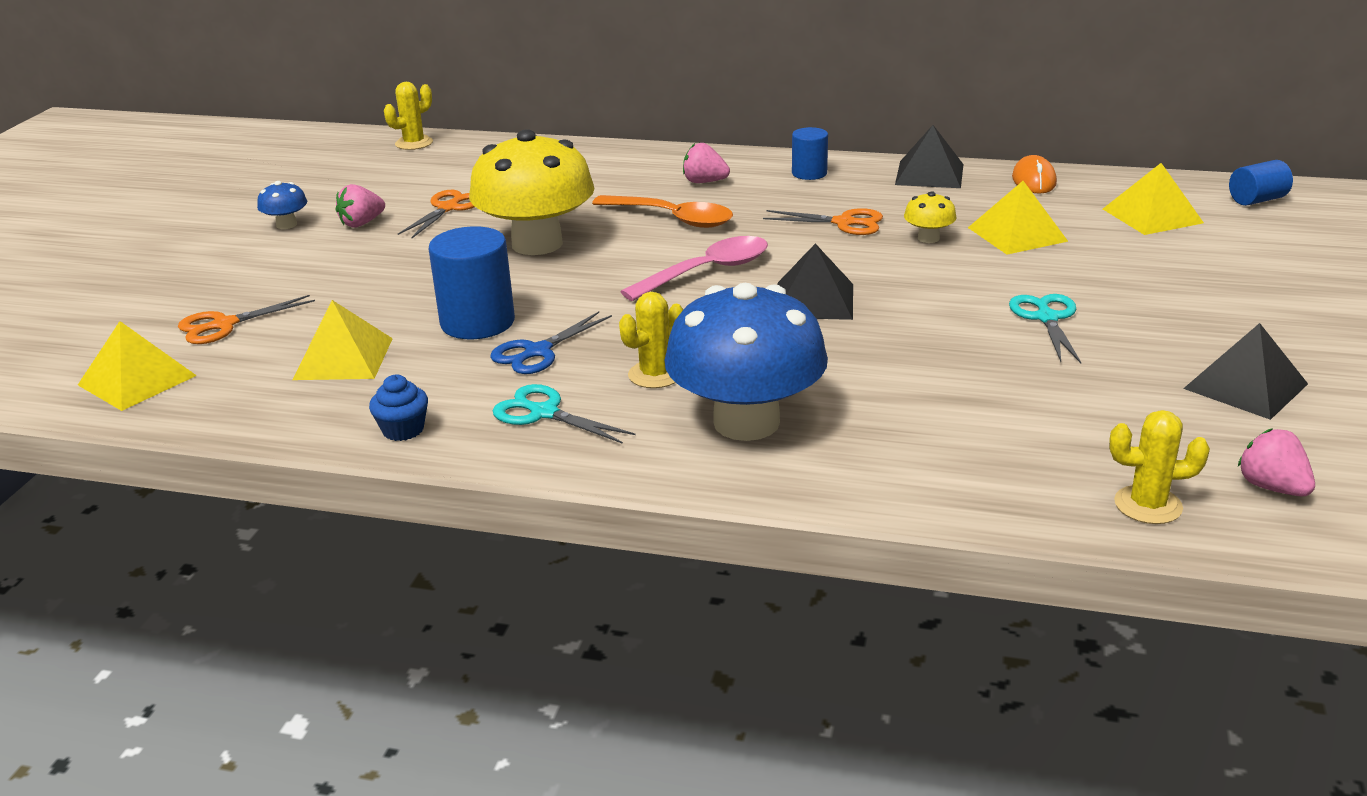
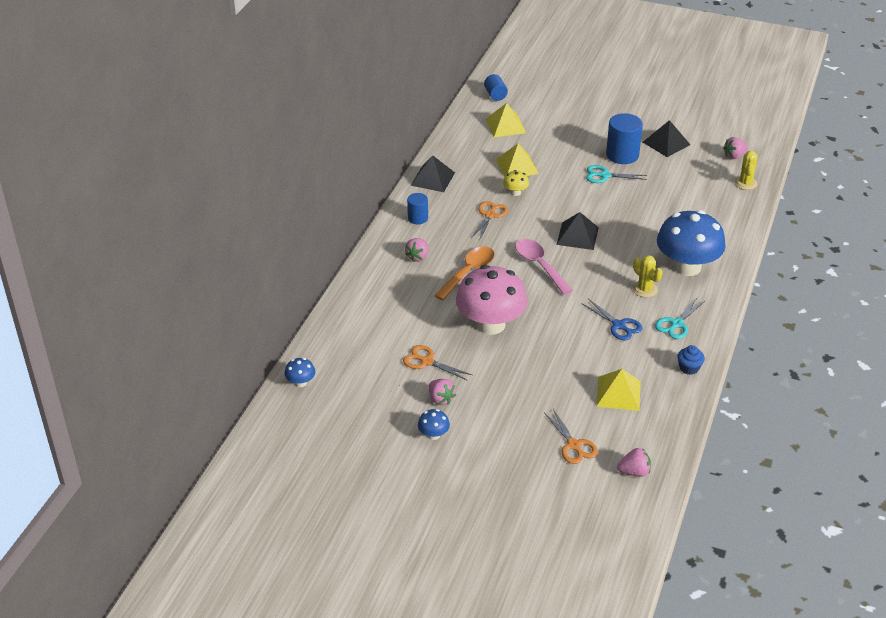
camera: 85 degrees left, 10 degrees up
(137, 380) = (634, 472): yellow pyramid -> pink strawberry
(414, 143) = (300, 382): yellow cactus -> blue mushroom
(477, 322) = (585, 346): blue cylinder -> blue cylinder (622, 155)
(537, 244) = (490, 324): yellow mushroom -> pink mushroom
(1034, 180) = (452, 149): orange mouse -> none

